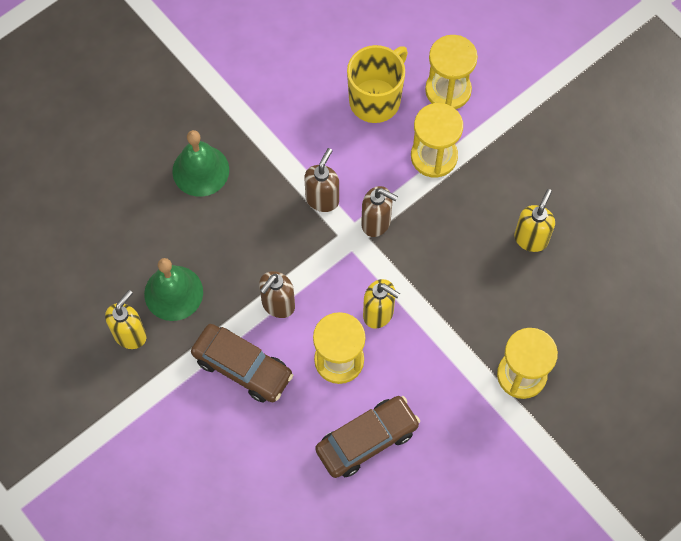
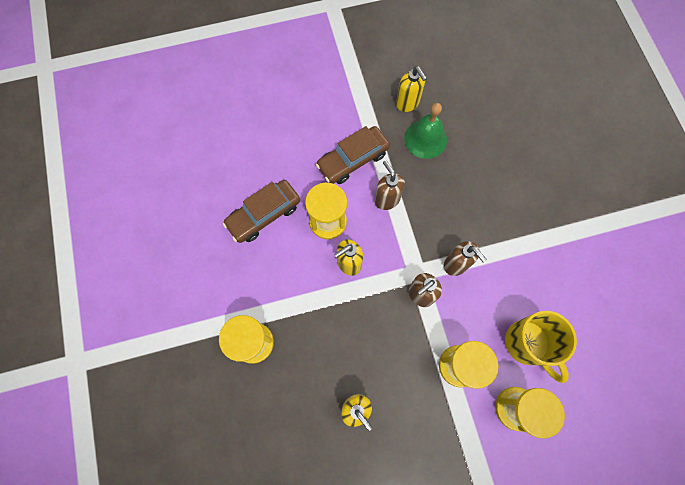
camera: 115 degrees right, 5 degrees up
(200, 170) = (513, 191): green bell -> none
(367, 440) = (264, 215): brown car -> brown car turned 60 degrees clockwise

